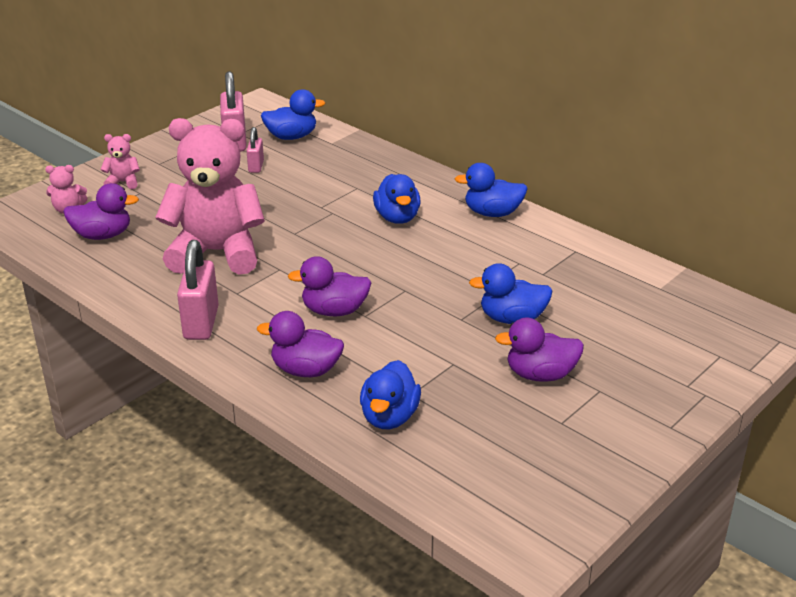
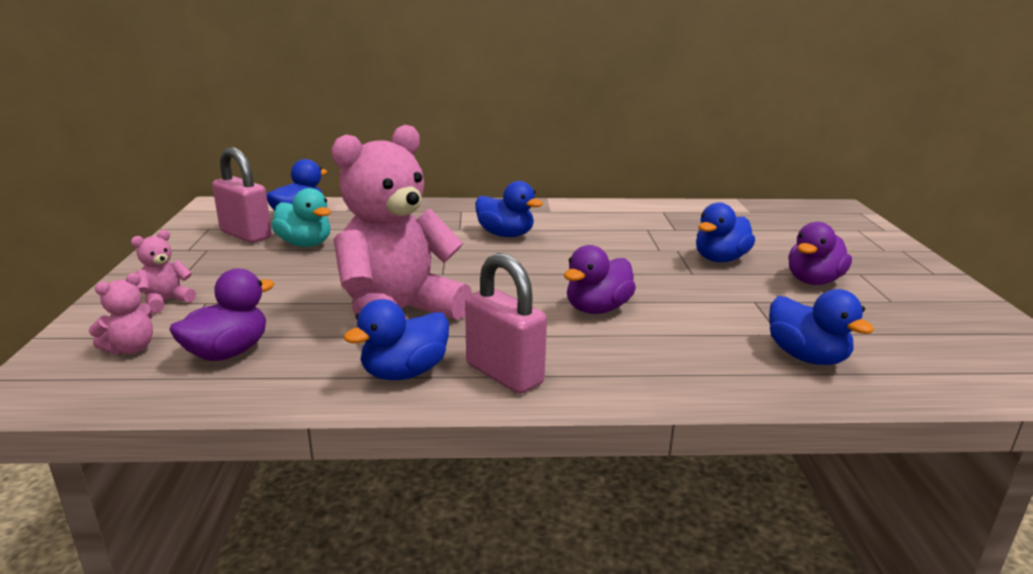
camera: 45 degrees left, 10 degrees down
(256, 167) = (305, 244): pink padlock -> turquoise duck
(306, 370) = (675, 360): purple duck -> none
(492, 213) = (566, 210): blue duck -> blue duck (404, 372)

